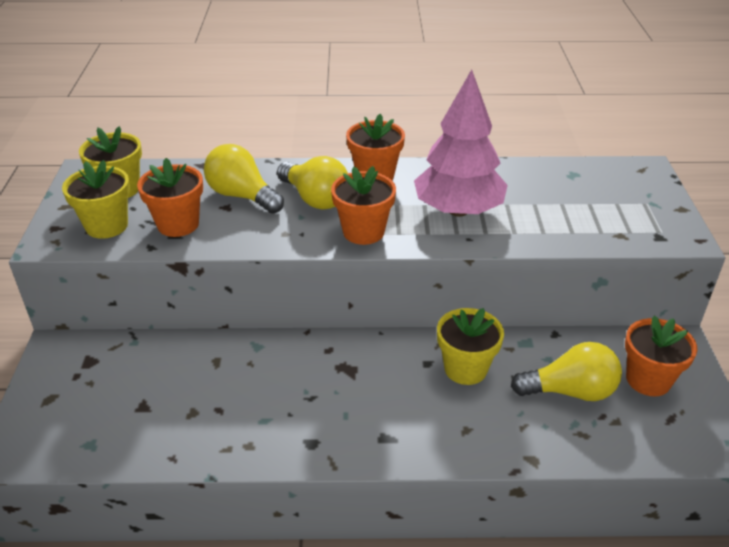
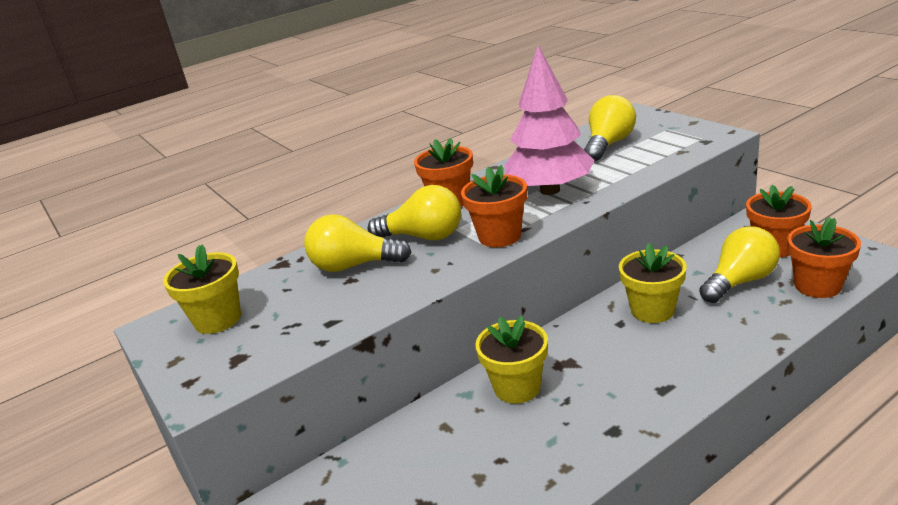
camera: 30 degrees left, 10 degrees down
(107, 226) = (247, 351): yellow flower pot -> yellow flower pot (517, 387)
(178, 224) = (323, 313): orange flower pot -> orange flower pot (817, 286)
(571, 190) = (608, 144): none -> yellow light bulb

